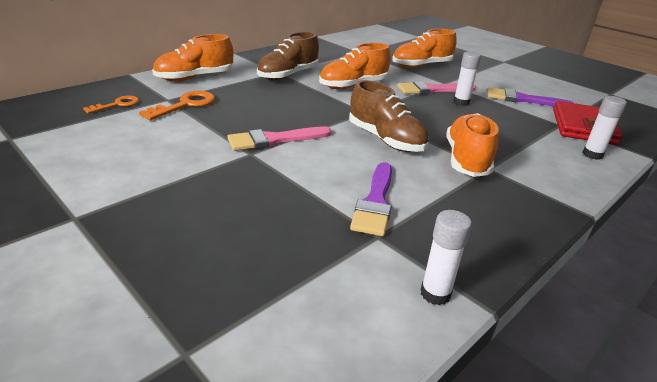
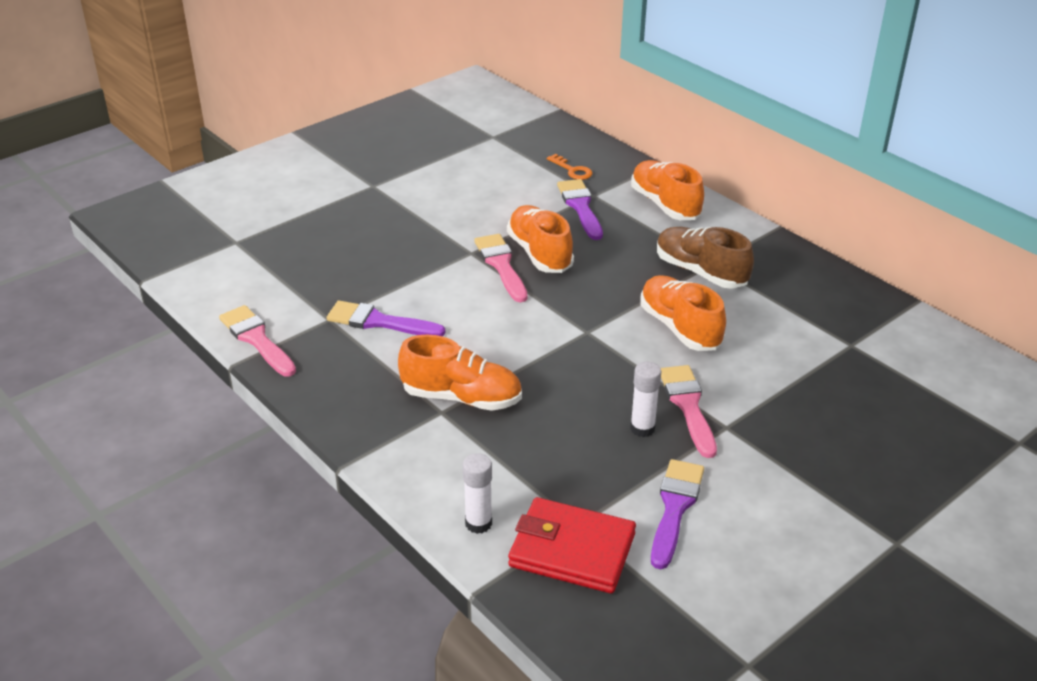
camera: 95 degrees right, 5 degrees up
(185, 105) = (580, 207): orange key -> purple brush
(385, 140) = (508, 341): brown shoe -> none
(421, 66) = (806, 411): orange shoe -> orange shoe (540, 253)
(435, 294) = (256, 339): white glue stick -> pink brush

